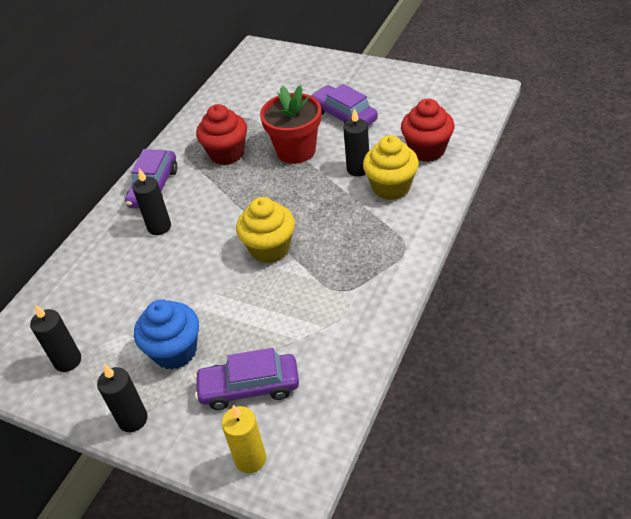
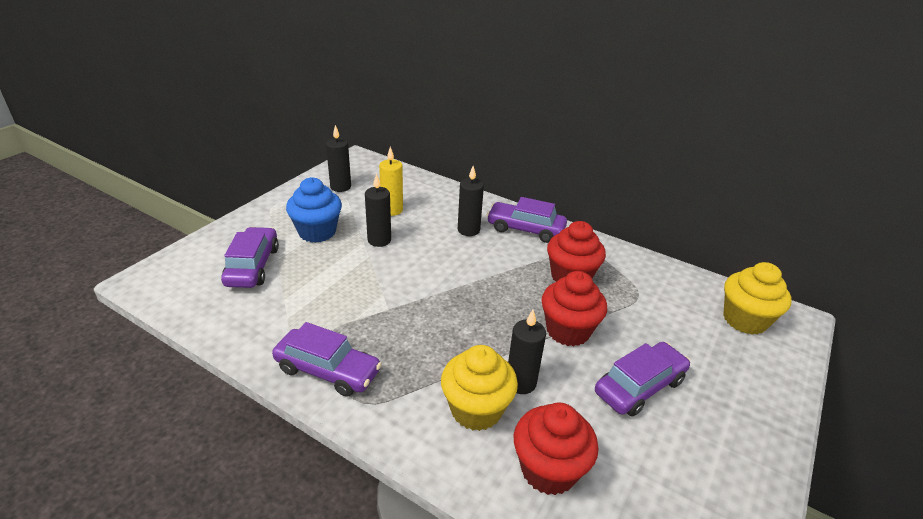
camera: 90 degrees right, 10 degrees down
(133, 419) = (267, 211): black candle -> black candle (379, 240)
(250, 459) = (186, 261): yellow candle -> yellow candle (392, 210)
(270, 249) = (410, 293): yellow cupcake -> yellow cupcake (744, 320)
(296, 151) = (568, 331): red flower pot -> red cupcake
(380, 277) = (328, 370): none -> purple car

